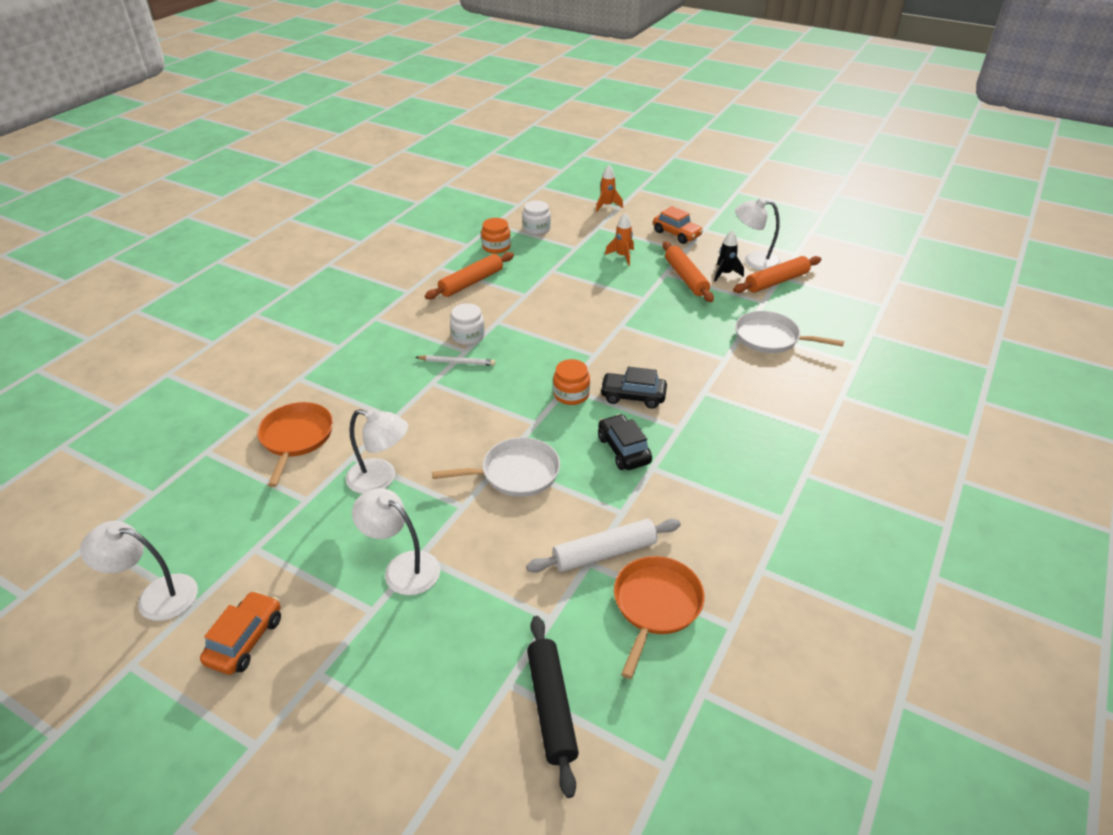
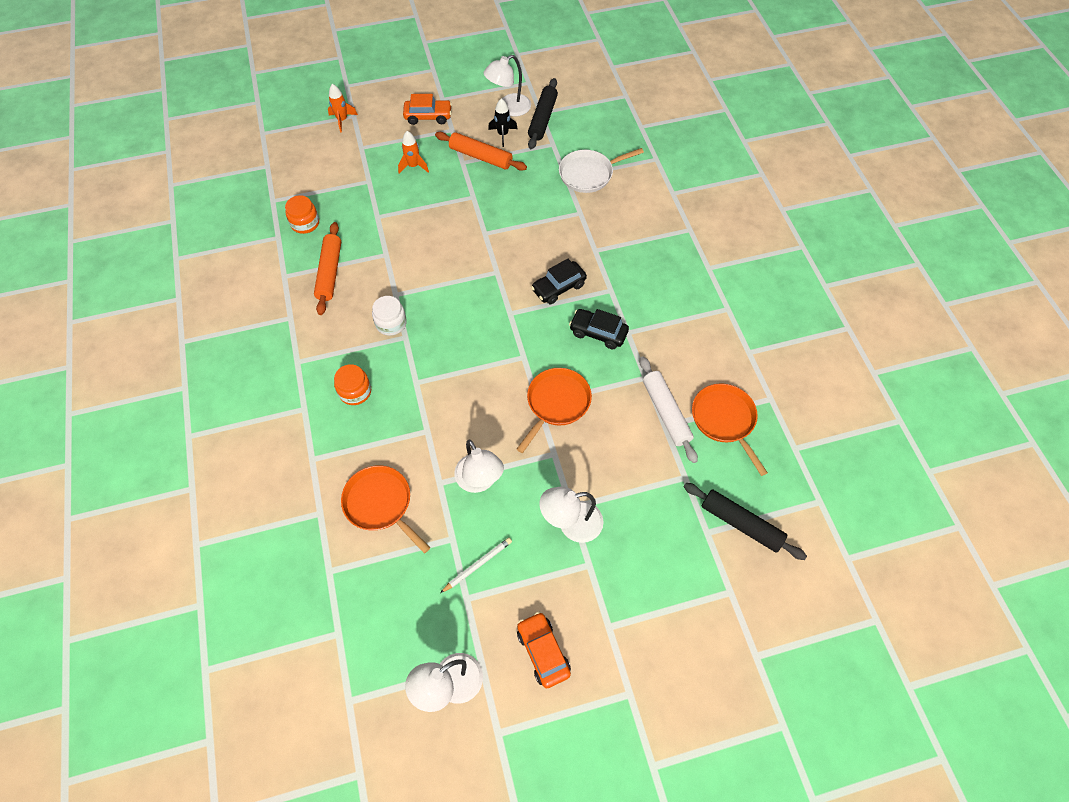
camera: 45 degrees left, 20 degrees up
(381, 479) = (480, 481): white lamp -> white lamp turned 90 degrees clockwise
(457, 362) = (412, 351): white pencil -> white pencil (478, 565)
(516, 473) = (556, 403): white pan -> orange pan
(536, 229) = (315, 182): white jar -> none
(571, 394) = (519, 316): orange jar -> orange jar (355, 391)
(604, 553) = (666, 412): white rolling pin -> white rolling pin turned 45 degrees counterclockwise
(776, 281) = (542, 119): orange rolling pin -> black rolling pin

